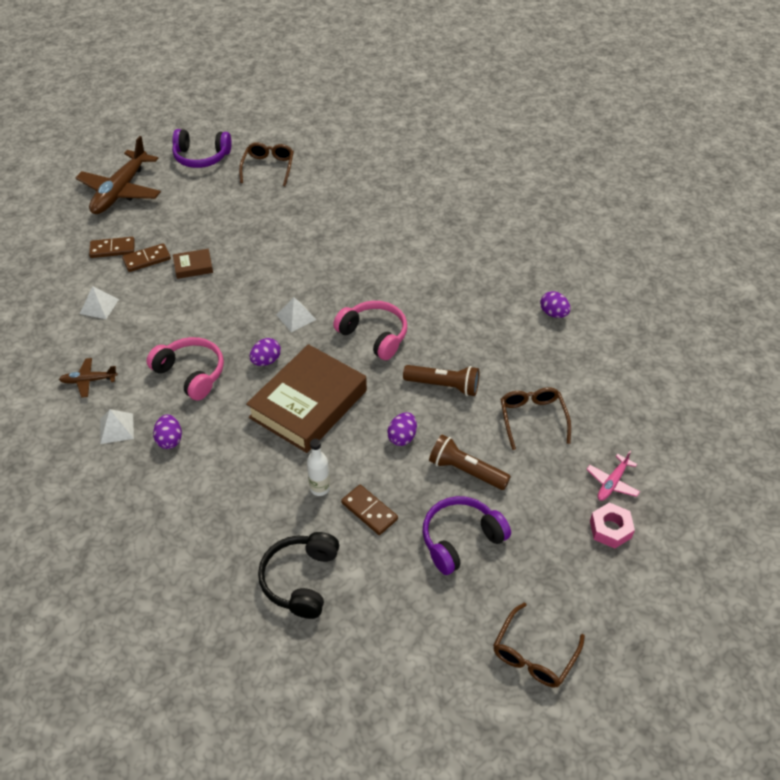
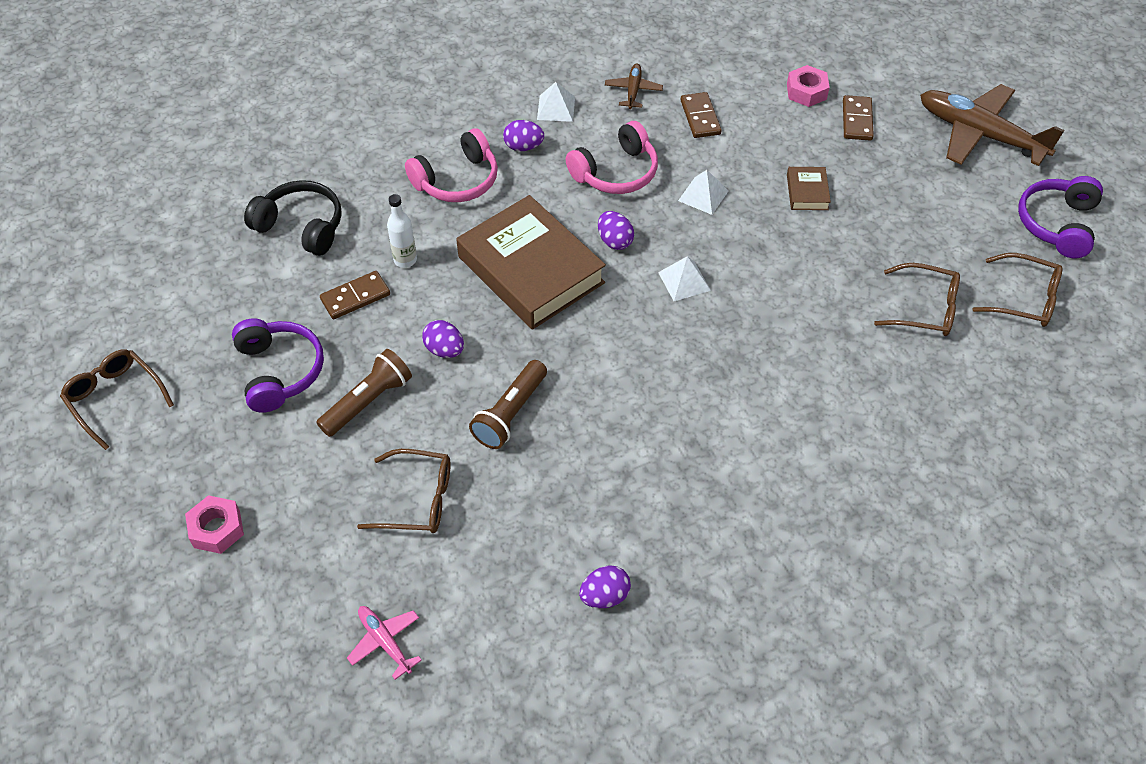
camera: 105 degrees right, 5 degrees up
(82, 278) = (806, 91): none -> pink nut
(99, 306) = (752, 104): white pyramid -> white pyramid (703, 195)
(147, 259) = (830, 150): brown domino -> brown domino (700, 117)
(288, 206) = (924, 308): none -> brown glasses
(374, 335) = (625, 357): pink headphones -> pink headphones (457, 180)
(612, 482) = (279, 558): pink plane -> pink plane (385, 642)

